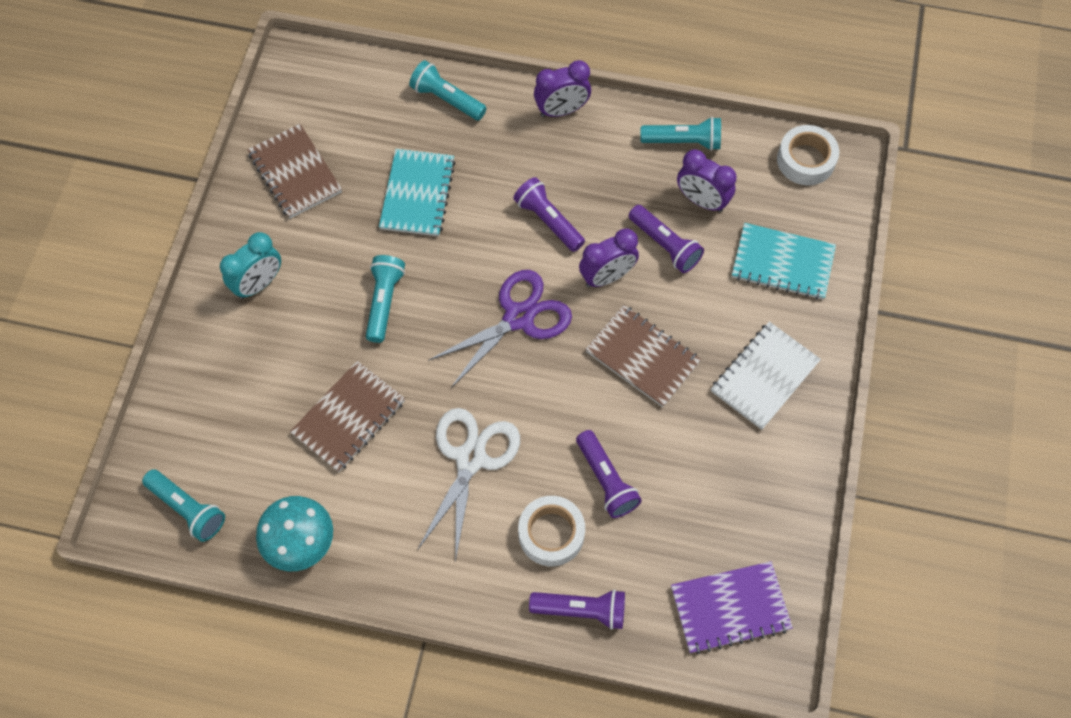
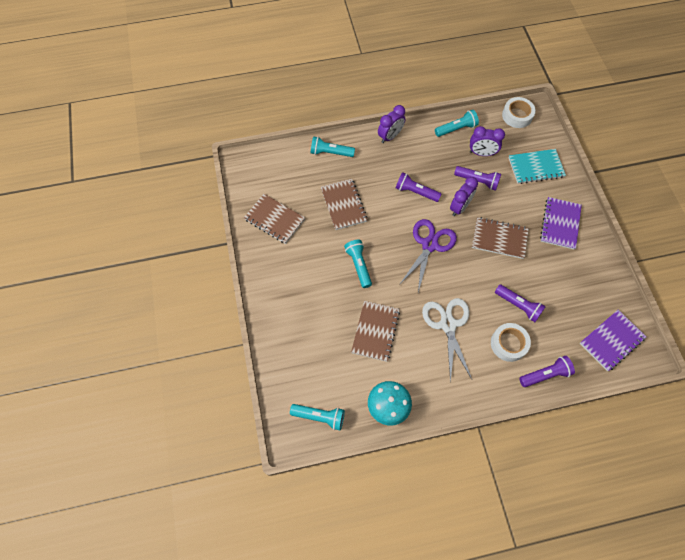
camera: 25 degrees left, 0 degrees up
(259, 284) = (289, 283): turquoise clock -> none
(417, 194) = (343, 205): turquoise notebook -> brown notebook
(764, 376) = (560, 224): white notebook -> purple notebook

